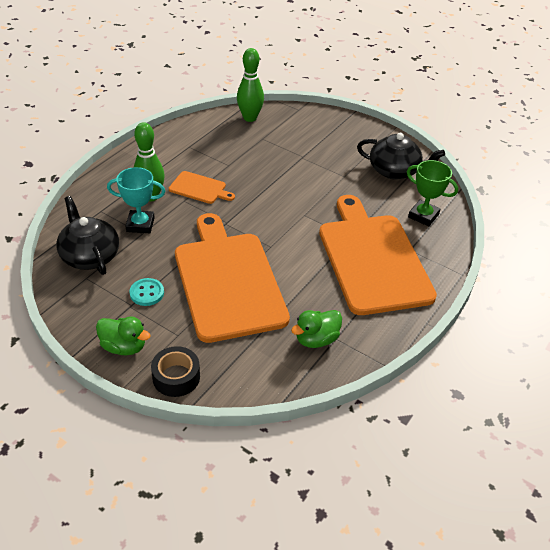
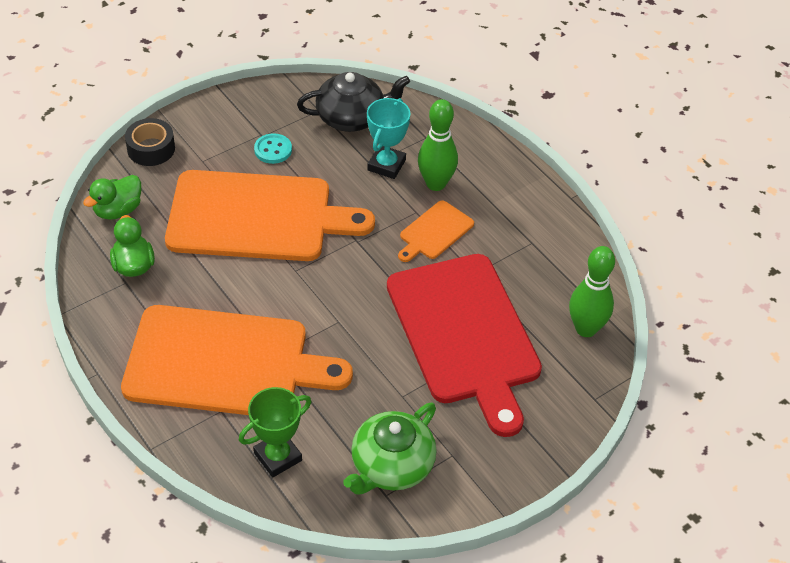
camera: 110 degrees right, 5 degrees up
(124, 347) = (209, 121): green duck -> green duck (118, 210)
(282, 160) = (464, 335): none -> red cutting board
(395, 171) = (391, 466): black teapot -> green teapot

